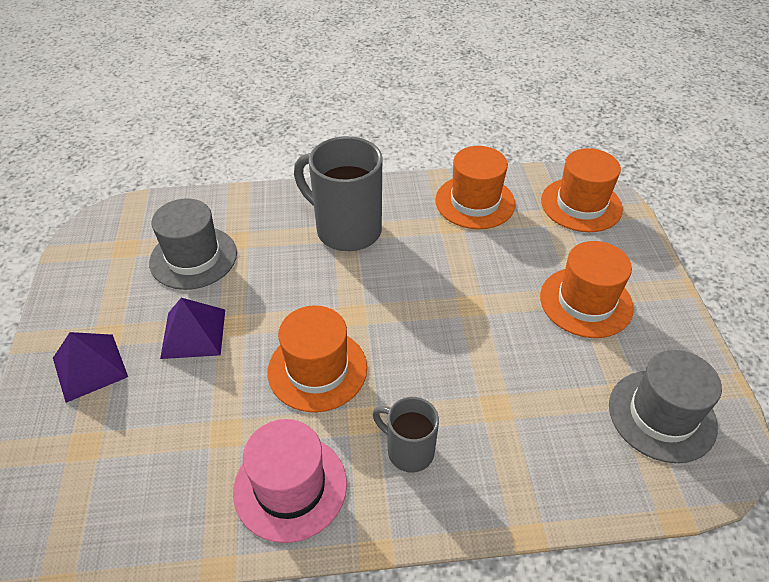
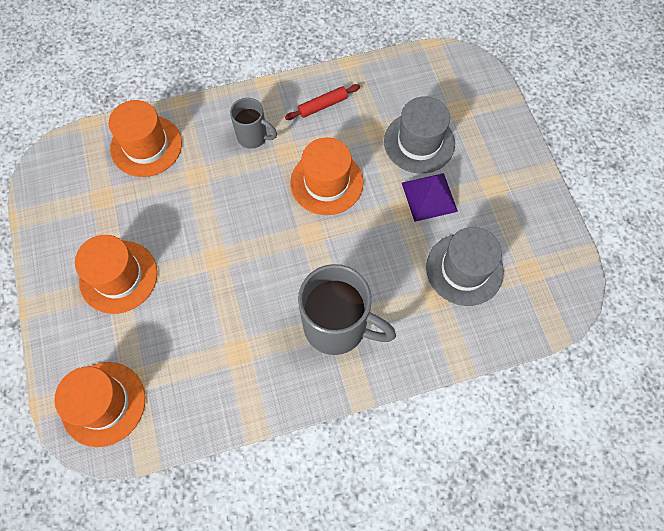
camera: 170 degrees right, 20 degrees up
(90, 367) = (489, 159): purple pyramid -> none
(290, 487) = (322, 105): pink hat -> red rolling pin
(475, 202) = (214, 388): orange hat -> orange hat (146, 146)
(662, 415) = (81, 186): grey hat -> grey hat (419, 142)

